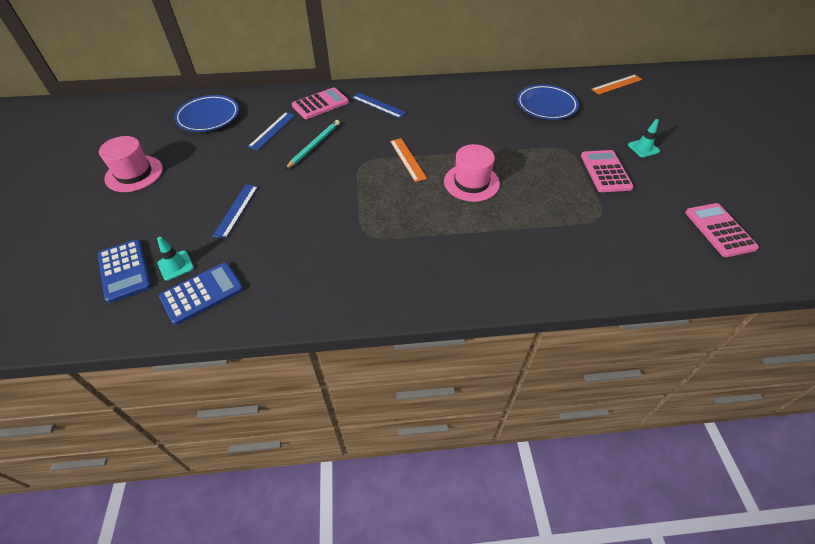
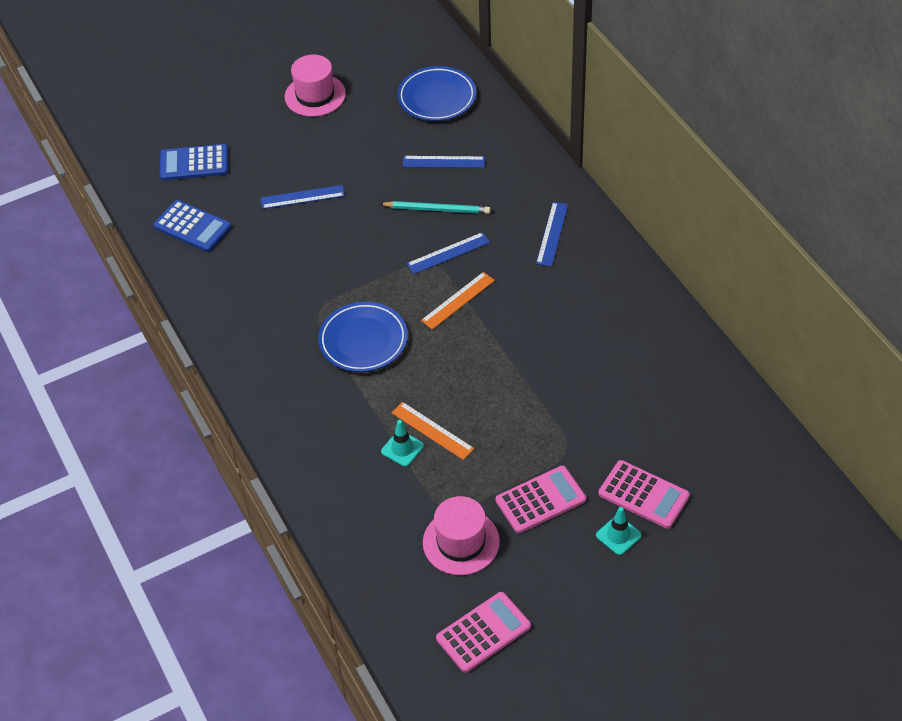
camera: 70 degrees right, 0 degrees up
(124, 270) = (194, 163): blue calculator -> blue calculator turned 45 degrees clockwise
(176, 265) = (215, 192): turquoise traffic cone -> turquoise traffic cone (402, 449)
(320, 104) = (521, 179): pink calculator -> pink calculator (643, 495)
(360, 152) = (448, 253): none -> blue ruler
(471, 182) = (447, 372): pink hat -> pink hat (461, 542)
(546, 106) = (660, 407): blue plate -> blue plate (363, 341)
(617, 84) = (777, 482): orange ruler -> orange ruler (432, 430)

